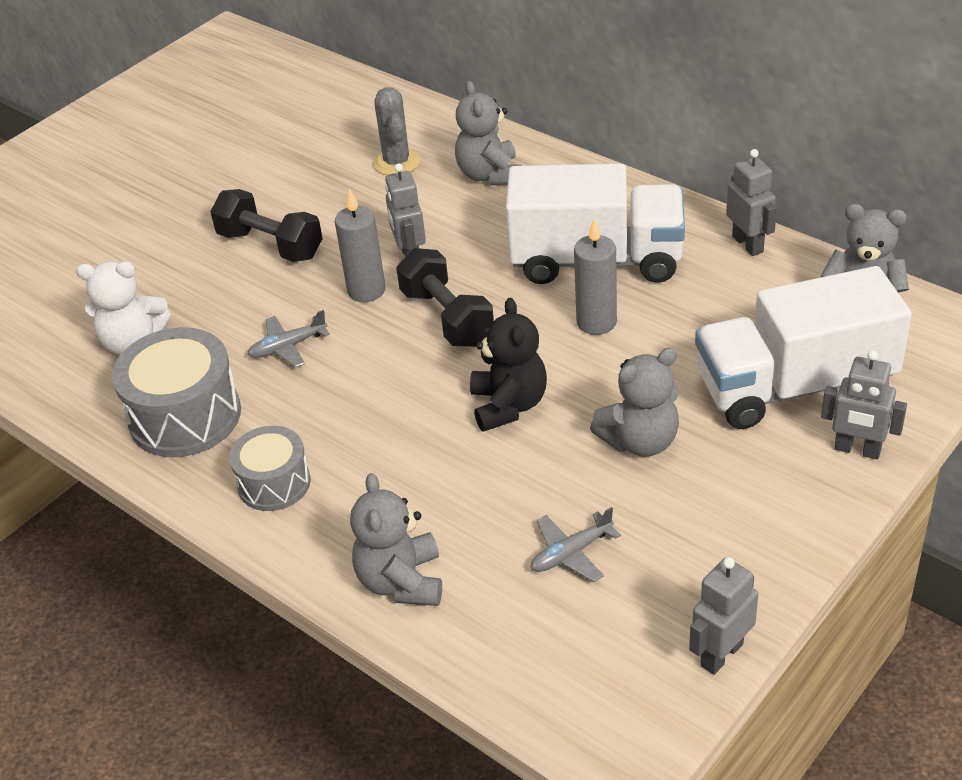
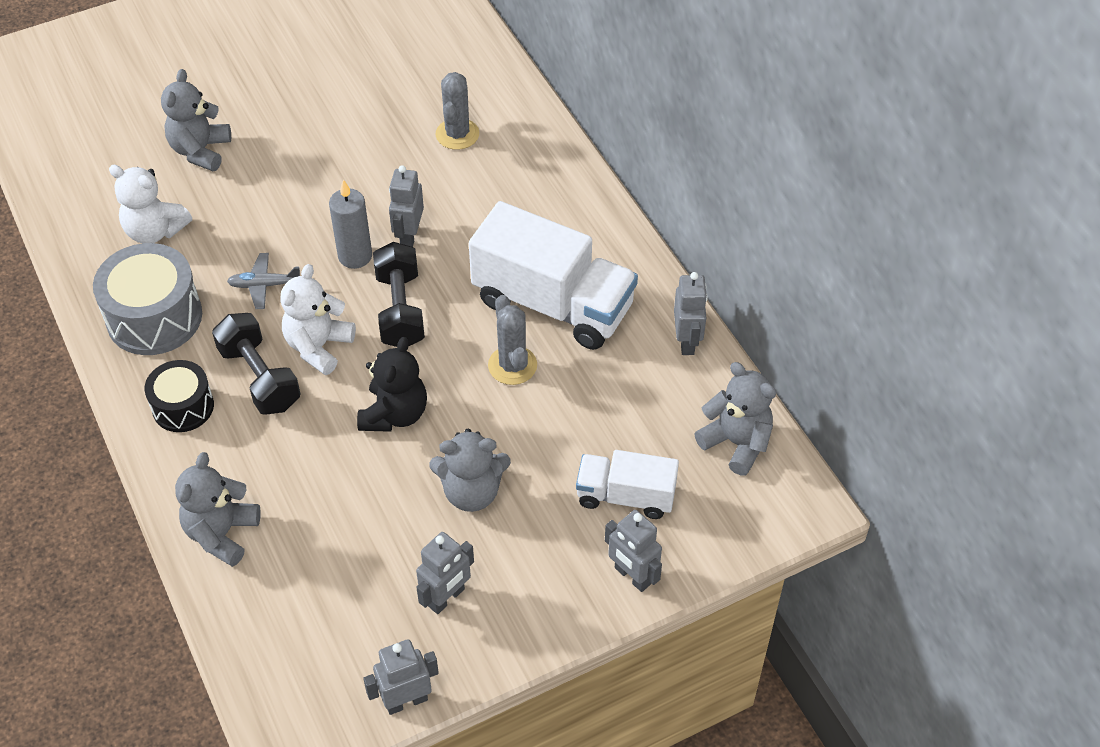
camera: 20 degrees right, 10 degrees up
(270, 245) = (309, 178): black dumbbell -> black dumbbell (260, 377)
(274, 483) = (183, 407): grey drum -> black drum
(384, 378) = (318, 346): none -> white teddy bear
(490, 175) = (524, 179): grey teddy bear -> grey teddy bear (200, 151)
(571, 553) = (356, 566): grey plane -> none
(596, 322) = (512, 365): grey candle -> grey cactus
(688, 543) = (446, 598): none -> grey robot
(794, 386) = (625, 496): white truck -> white truck, size x0.57

